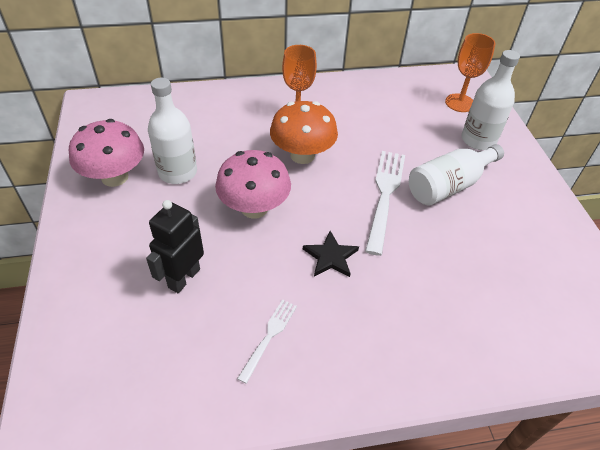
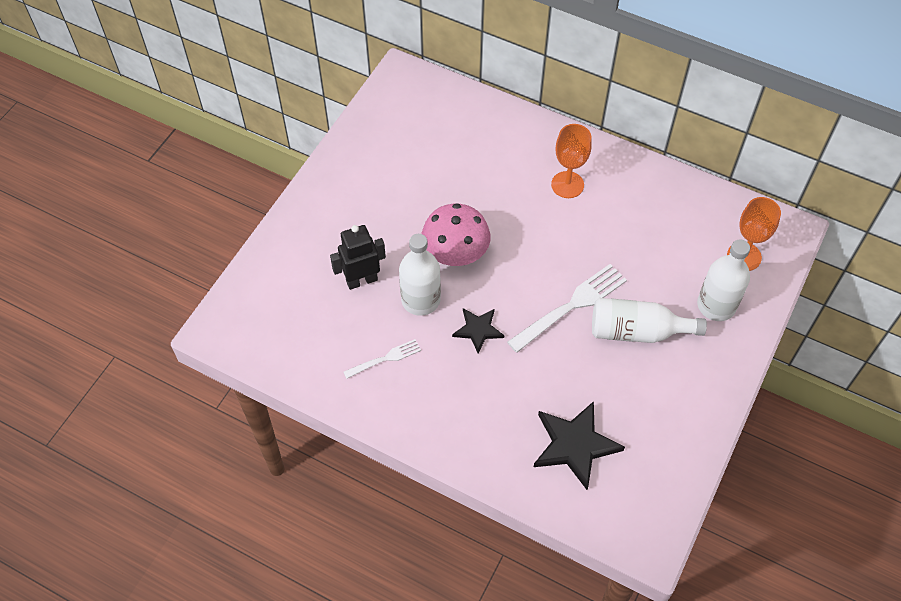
camera: 40 degrees right, 10 degrees up
(114, 177) = (372, 163): pink mushroom -> none
(178, 172) = (422, 186): white bottle -> white bottle (420, 300)
(302, 155) = (536, 227): orange mushroom -> none
(501, 301) = (575, 445): none -> black star

